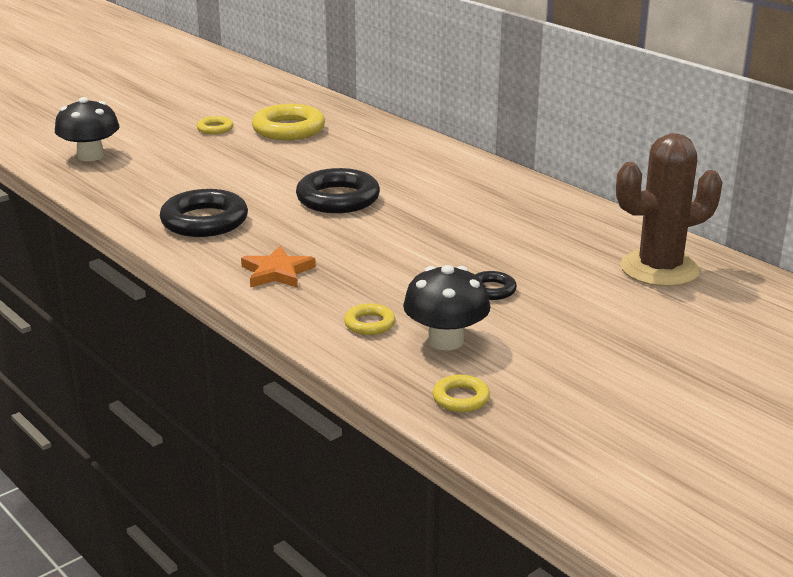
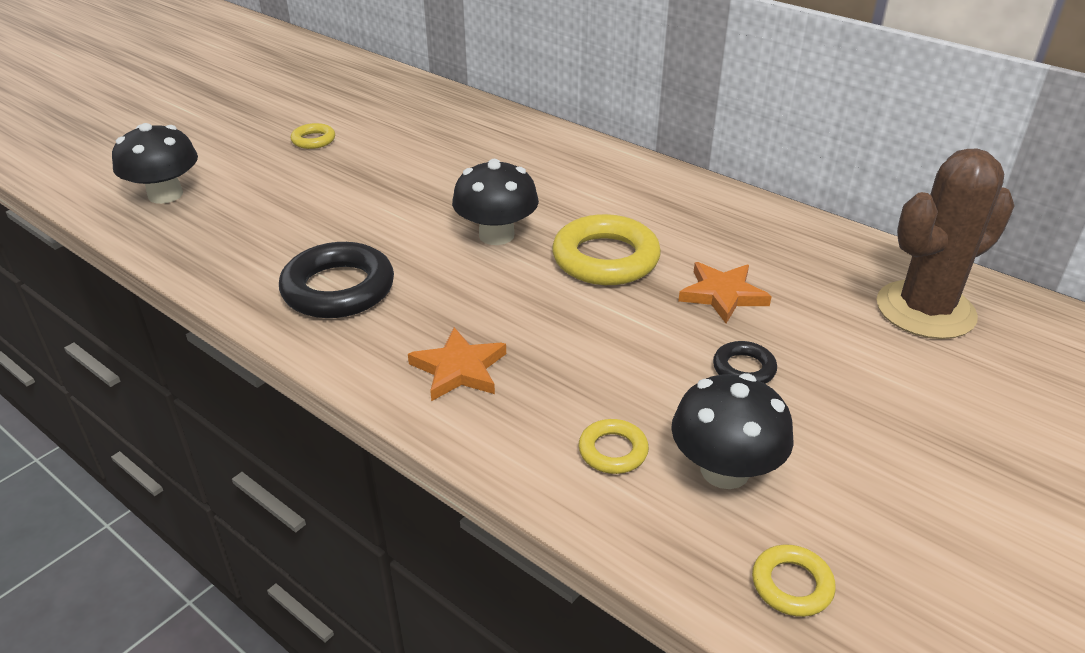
camera: 10 degrees left, 10 degrees up
(288, 129) = (402, 134): yellow ring -> yellow ring (605, 259)
(338, 199) = (496, 235): black ring -> black mushroom
(499, 247) = (722, 295): none -> orange star

